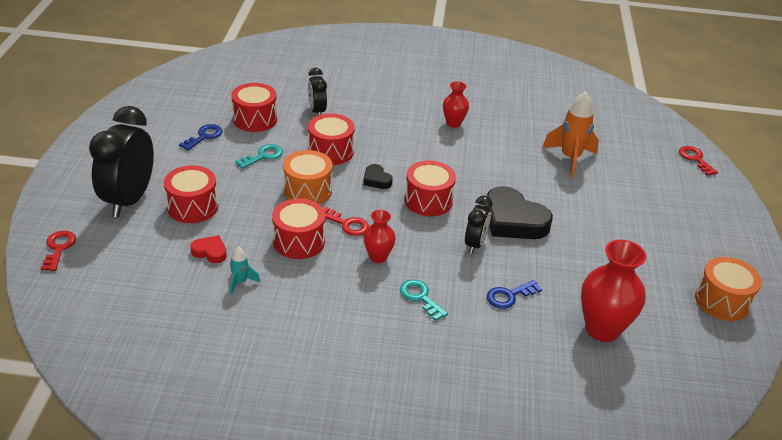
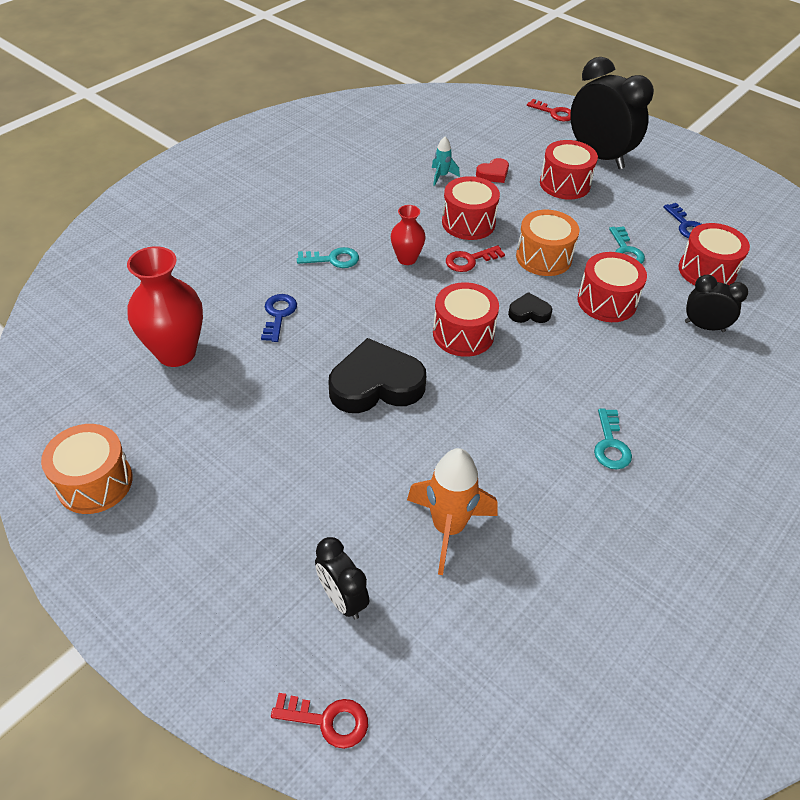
camera: 125 degrees right, 10 degrees up
(453, 123) = (610, 445): red vase -> turquoise key
(475, 244) = (367, 332): black clock -> black clock (342, 599)

